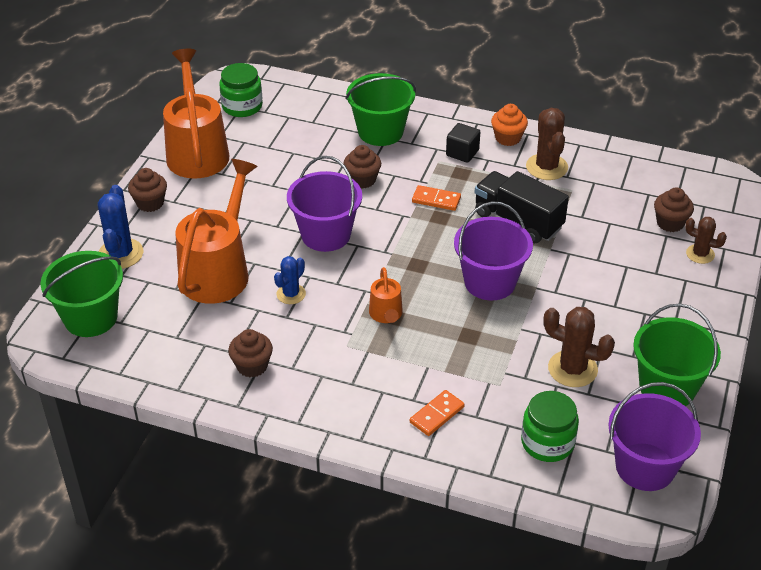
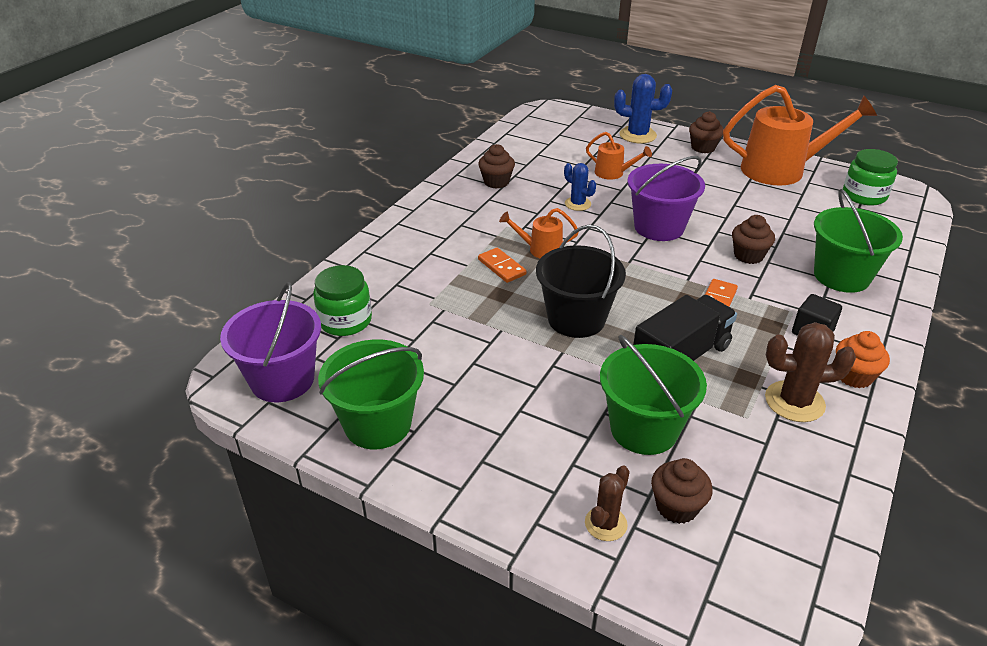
camera: 100 degrees right, 5 degrees down
(90, 317) = (566, 124): green bucket -> green bucket (644, 429)
(218, 270) = (613, 173): orange watering can -> orange watering can, size x0.47
(437, 415) = (407, 263): orange domino -> orange domino (501, 267)
(490, 282) = (576, 319): purple bucket -> black bucket
(572, 369) = (432, 355): brown cactus -> none

